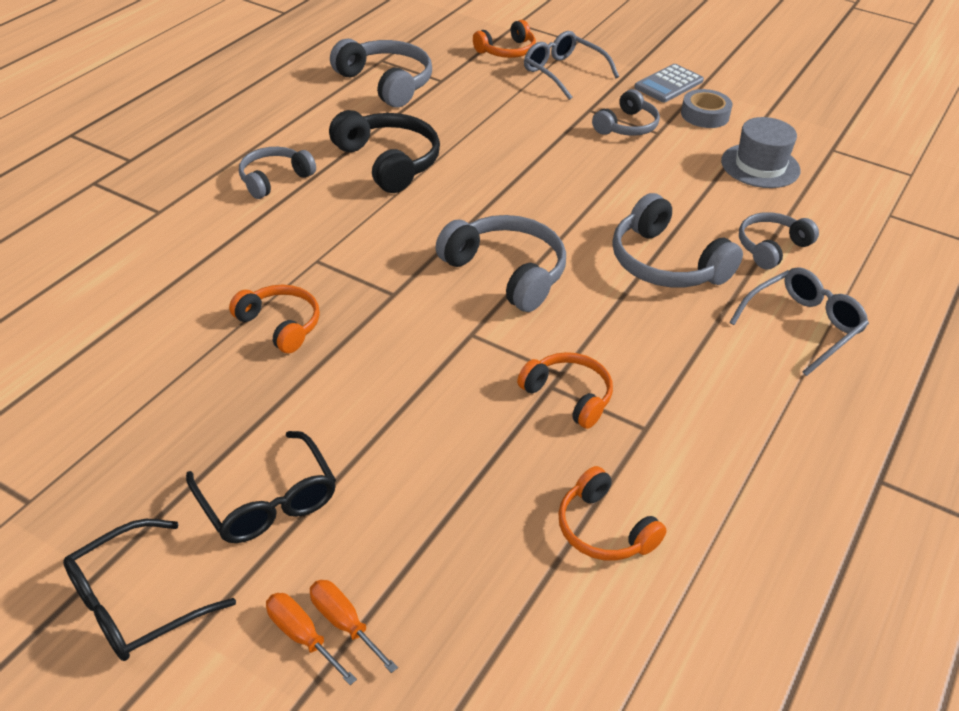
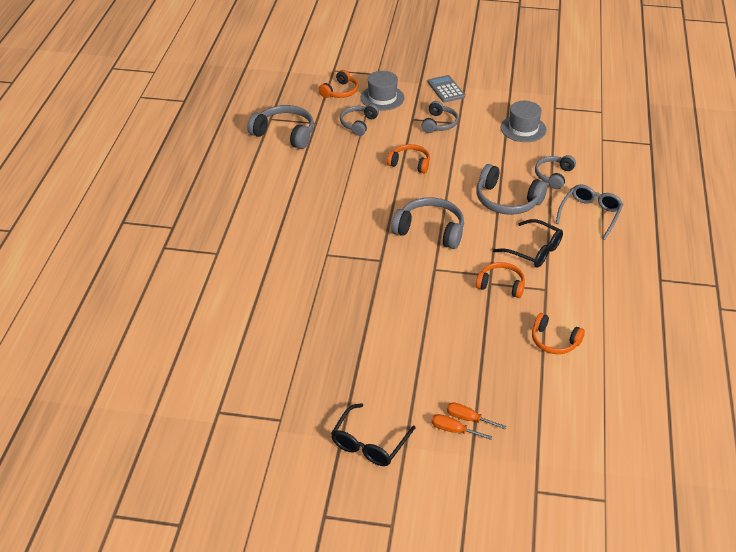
camera: 20 degrees left, 0 degrees up
(267, 501) = (395, 380): black glasses -> black glasses (534, 250)
(274, 179) = (267, 214): grey headphones -> grey headphones (358, 124)
(280, 325) = (335, 295): orange headphones -> orange headphones (410, 163)
(388, 162) = (323, 184): black headphones -> none
(563, 72) = (382, 98): grey glasses -> grey hat
(668, 84) = (446, 89): grey calculator -> grey calculator turned 135 degrees clockwise
(705, 115) = (477, 104): grey tape -> none

